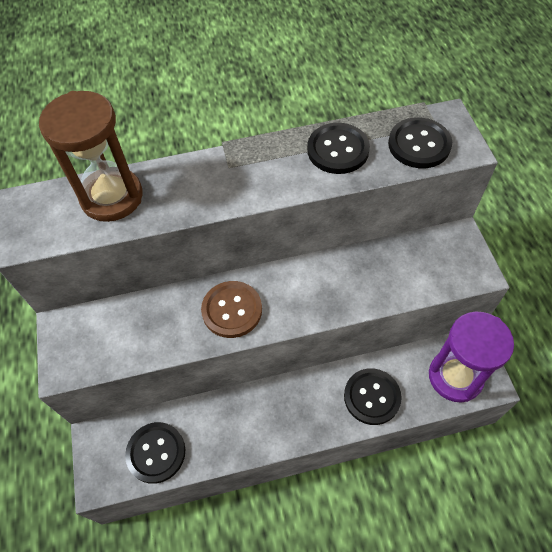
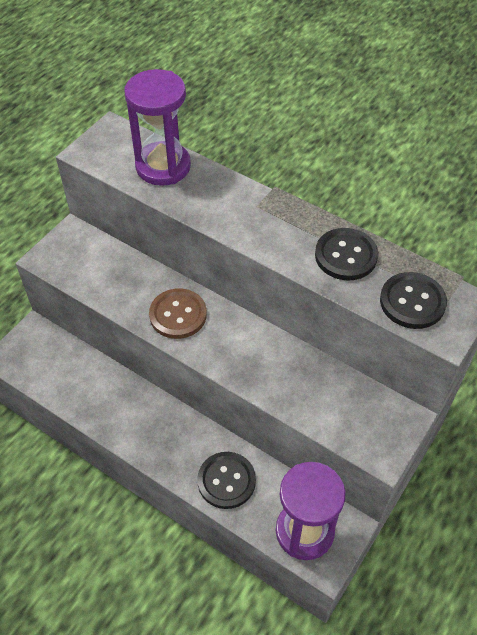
camera: 45 degrees right, 5 degrees down
(112, 197) = (163, 166): brown hourglass -> purple hourglass
(156, 453) = (55, 374): black button -> none

